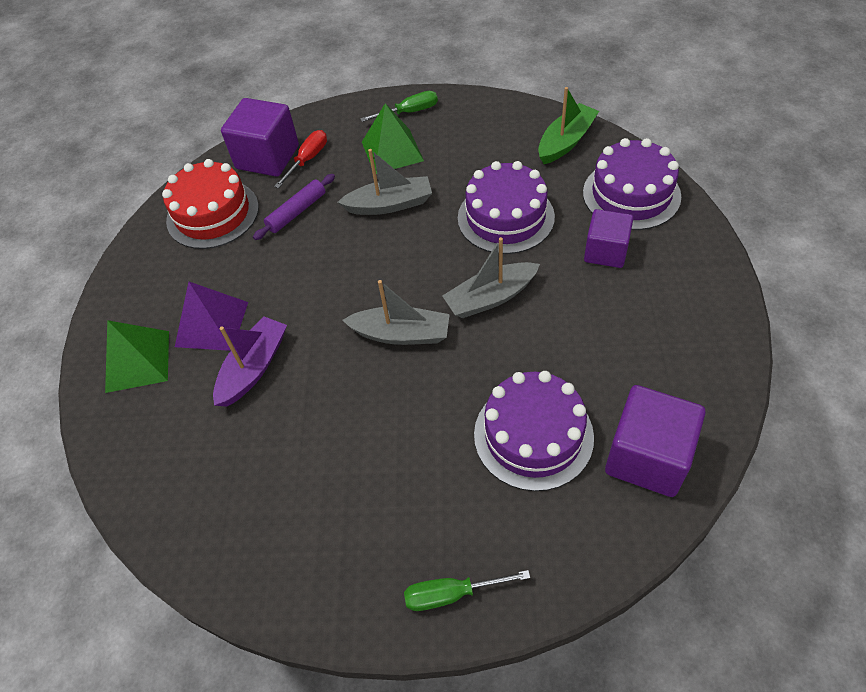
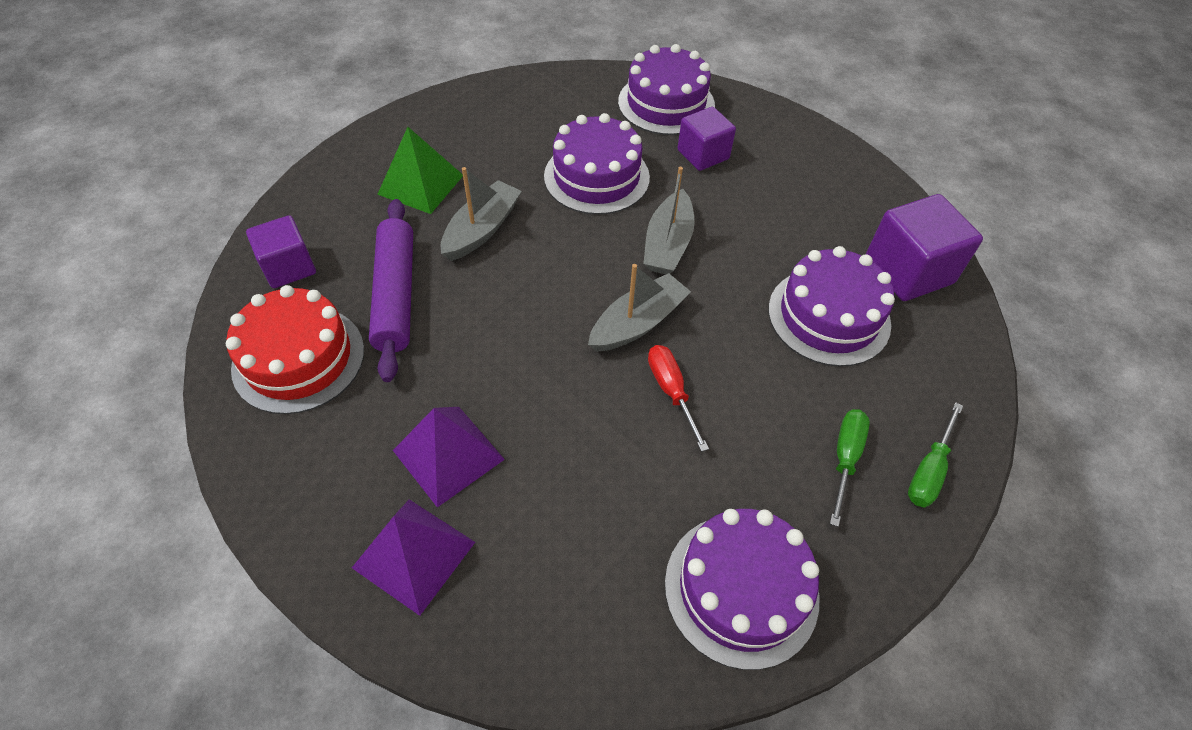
camera: 55 degrees left, 0 degrees up
(137, 361) = (413, 555): green pyramid -> purple pyramid
(248, 536) = (741, 589): none -> purple cake
(254, 368) = (547, 455): purple boat -> none
(267, 157) = (289, 267): purple cube -> purple cube, size x0.66
(296, 212) = (395, 295): purple rolling pin -> purple rolling pin, size x1.63
(308, 159) = (340, 242): red screwdriver -> red screwdriver (671, 391)
(409, 112) = (391, 142): green screwdriver -> green screwdriver (845, 458)
(566, 141) = (566, 92): green boat -> none

